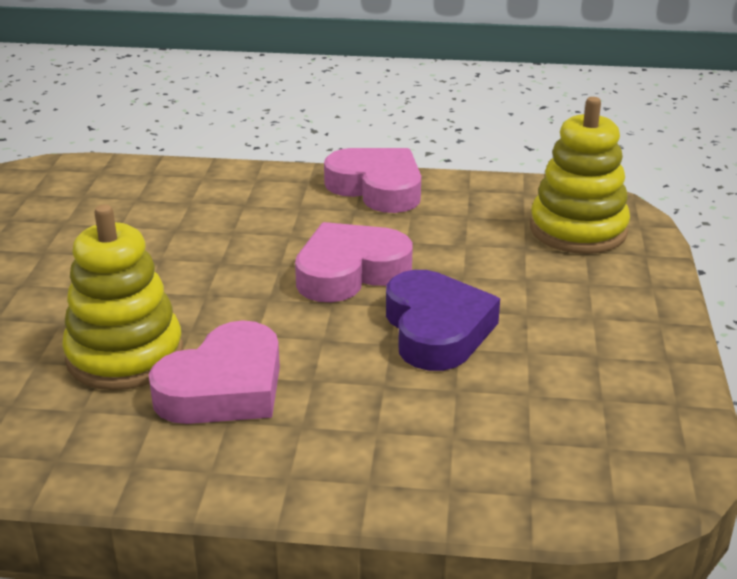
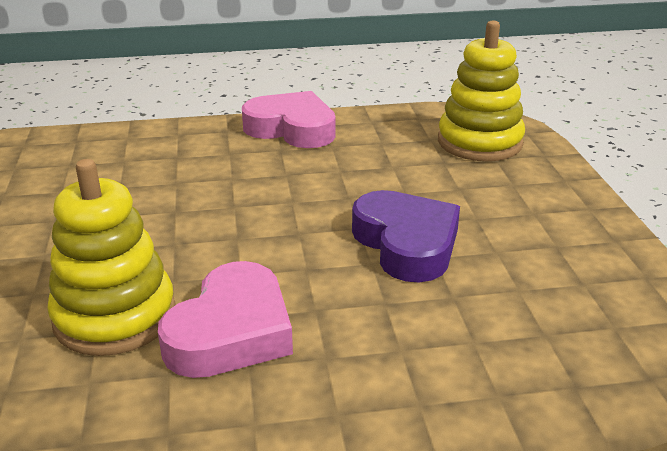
camera: 15 degrees left, 0 degrees up
(350, 272) = (303, 203): pink heart -> none

